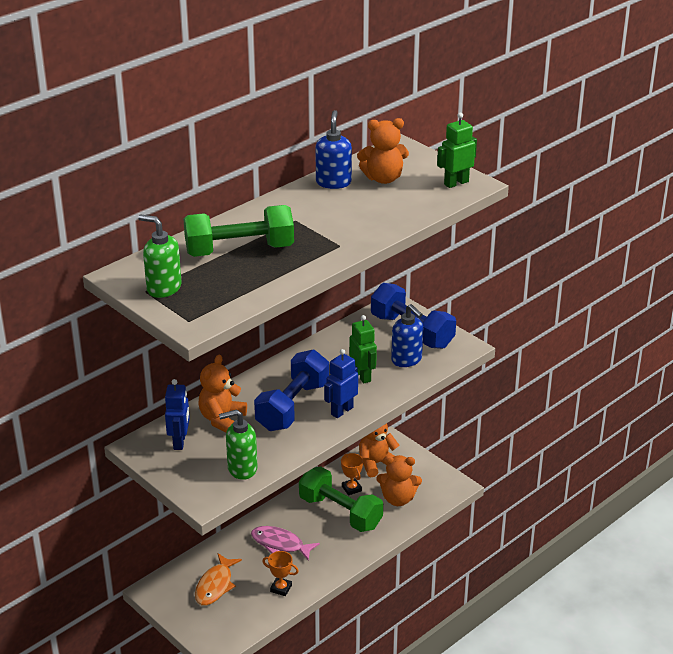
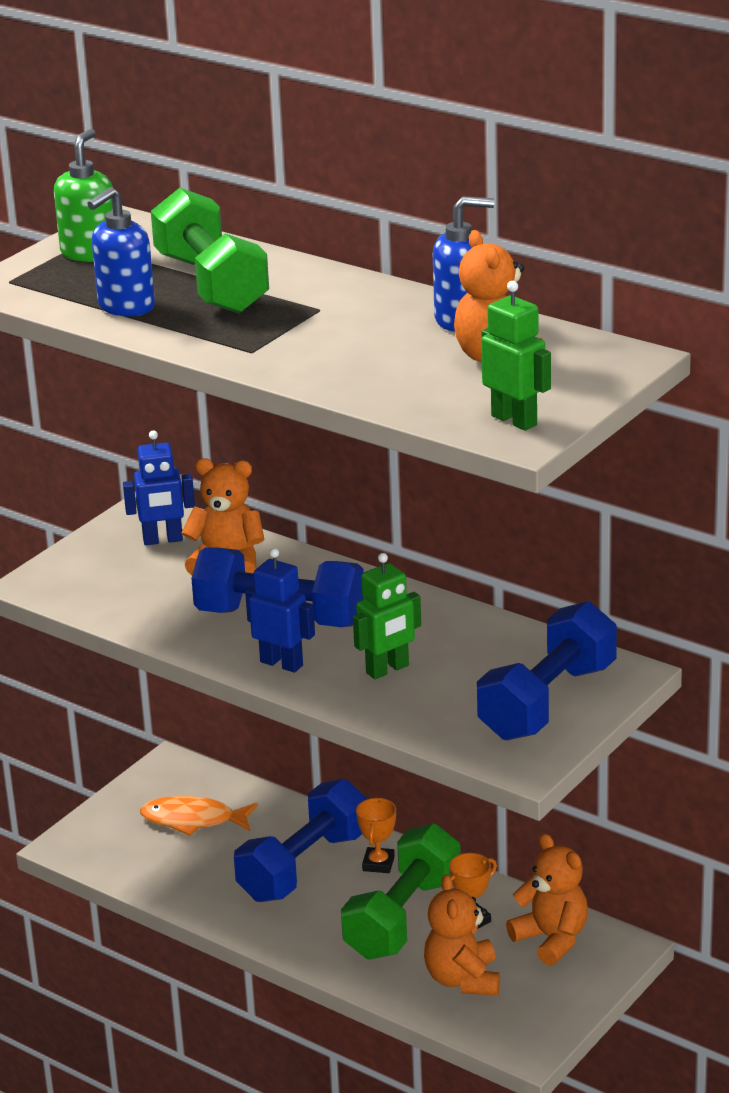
camera: 80 degrees right, 5 degrees down
(242, 469) = (111, 600): green soap dispenser -> none
(280, 544) = (304, 866): pink fish -> blue dumbbell
(281, 588) = (202, 885): orange trophy -> orange trophy (378, 864)
(407, 360) = (454, 707): blue soap dispenser -> blue soap dispenser (126, 307)

